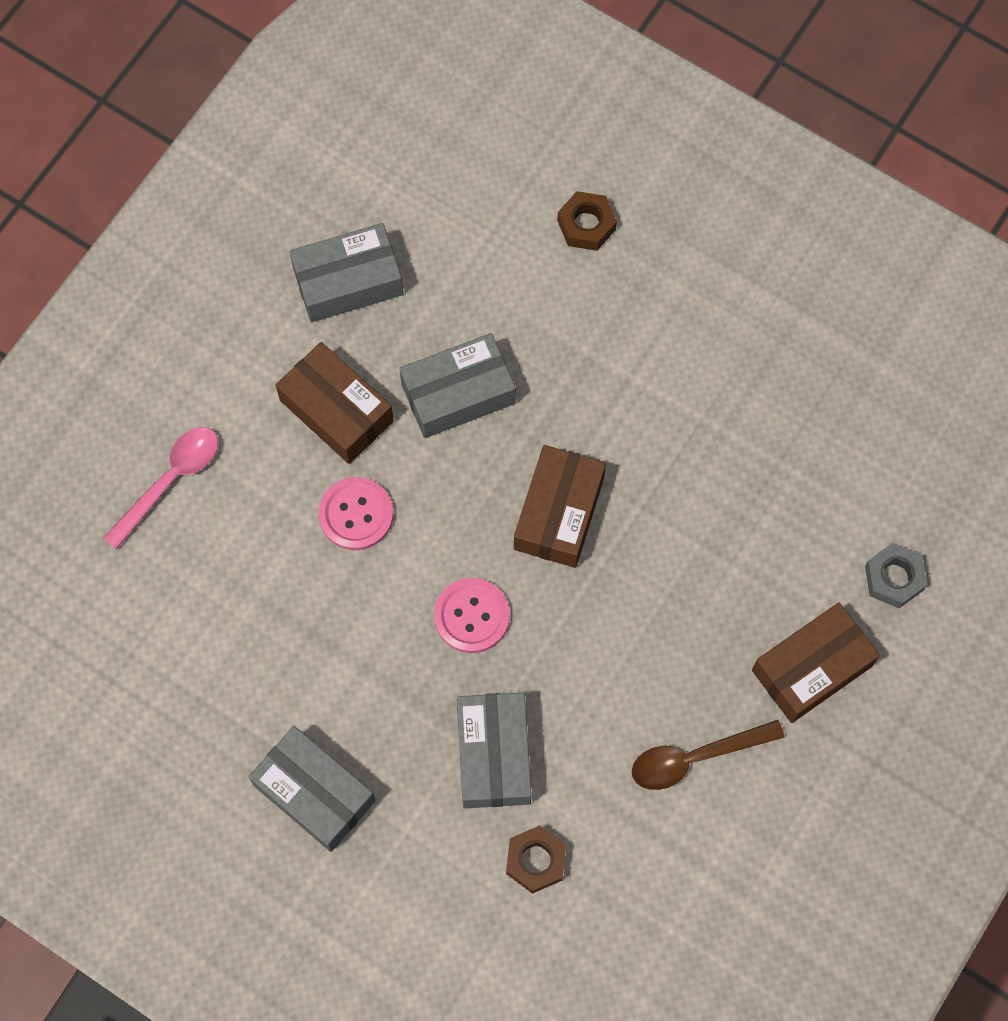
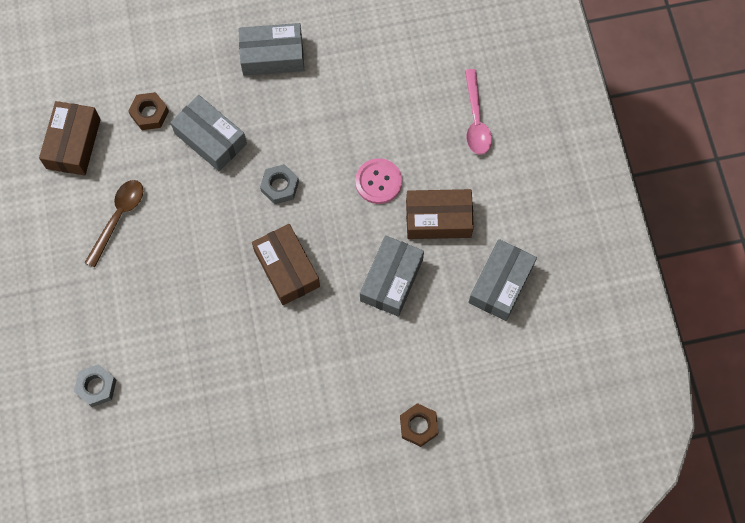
camera: 135 degrees right, 0 degrees up
(472, 616) = (280, 186): pink button -> grey nut
(812, 668) = (99, 307): brown box -> brown box (73, 144)

